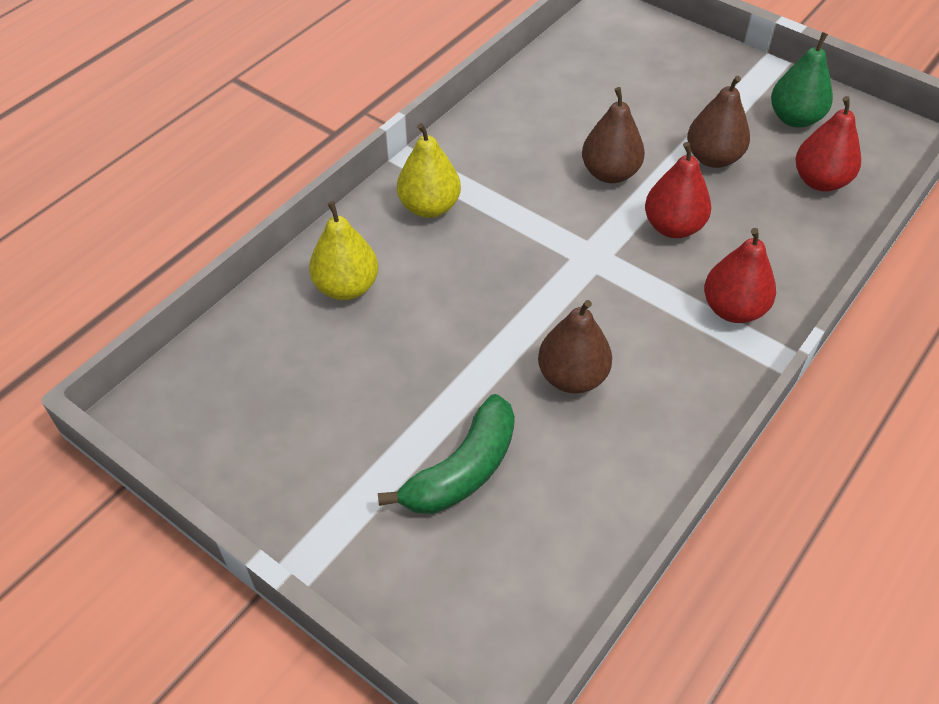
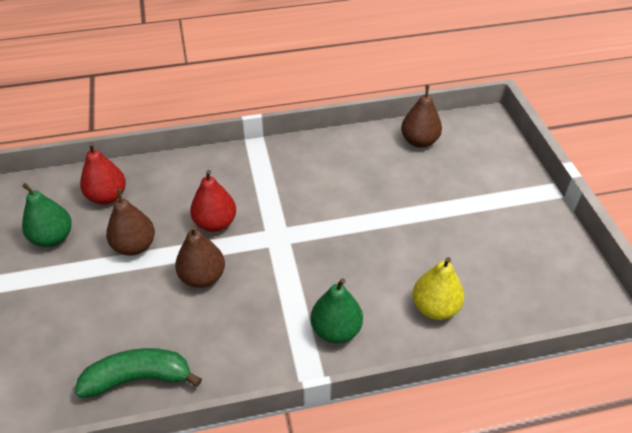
camera: 140 degrees left, 5 degrees down
(429, 207) = (336, 330): yellow pear -> green pear
(462, 470) = (445, 184): green banana -> green banana (139, 378)
(572, 377) = (356, 189): brown pear -> brown pear (419, 141)
(733, 309) = (246, 170): red pear -> none

